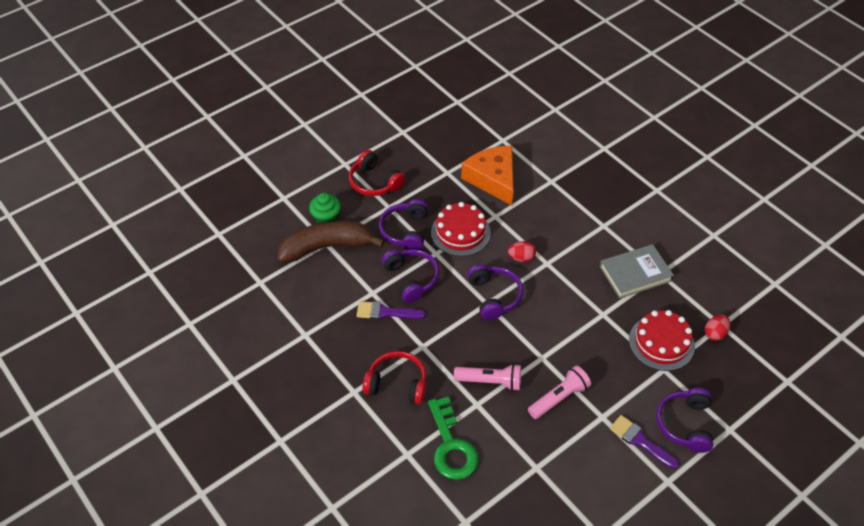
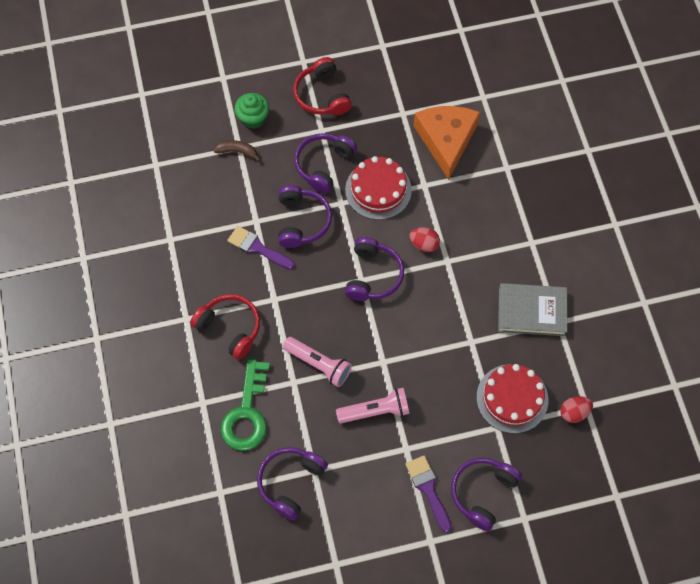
camera: 25 degrees right, 15 degrees up
(326, 247) = (237, 151): brown banana -> brown banana, size x0.42
(522, 486) = (291, 482): none -> purple headphones

